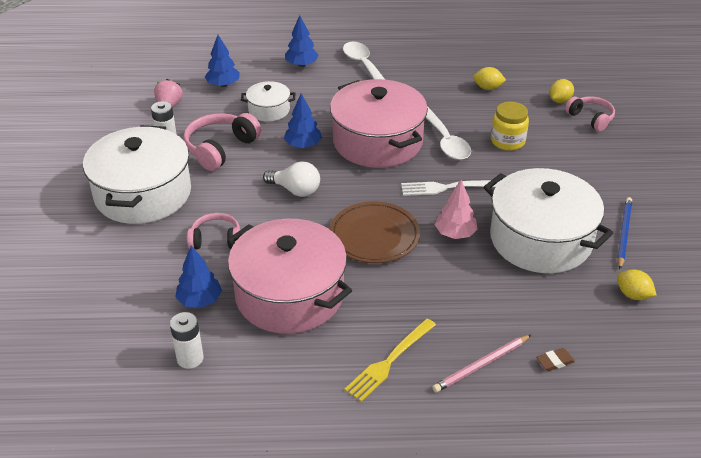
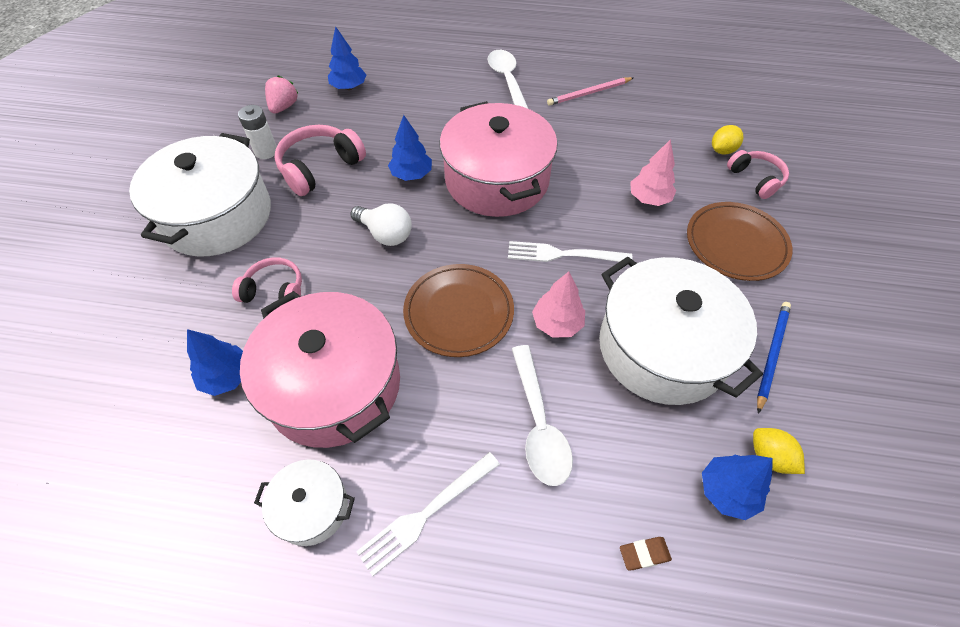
camera: 10 degrees right, 15 degrees up
(190, 358) = (186, 464): white battery -> none
(269, 110) = (388, 124): white pot -> white pot (312, 508)
(301, 64) = (440, 72): blue tree -> blue tree (727, 491)
(389, 362) = (425, 514): yellow fork -> white fork
(445, 141) = (575, 188): white spoon -> white spoon (539, 424)
(481, 365) = (544, 542): pink pencil -> pink pencil (589, 93)
(487, 88) = (640, 124): yellow lemon -> none
(507, 141) = (649, 199): yellow jar -> pink tree
(583, 165) = (736, 244): none -> brown plate

